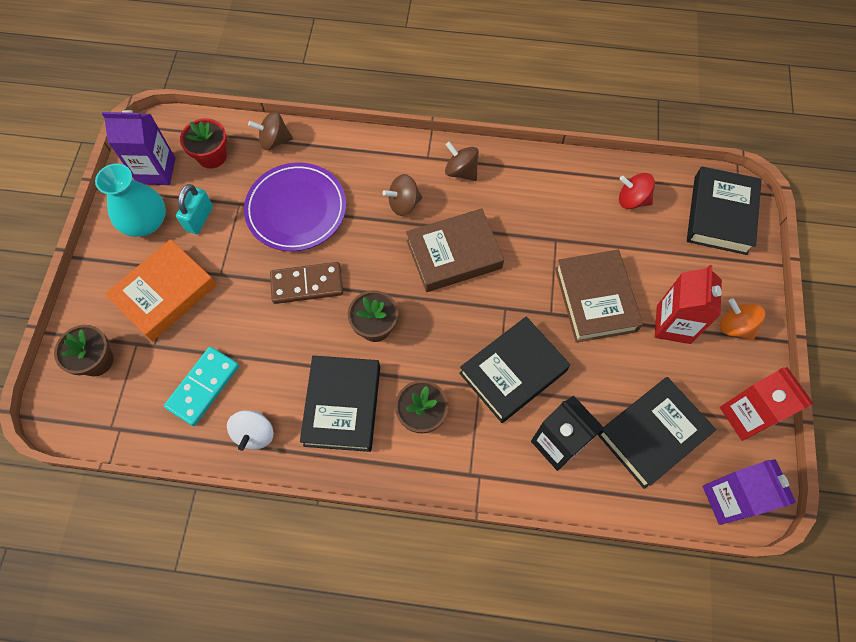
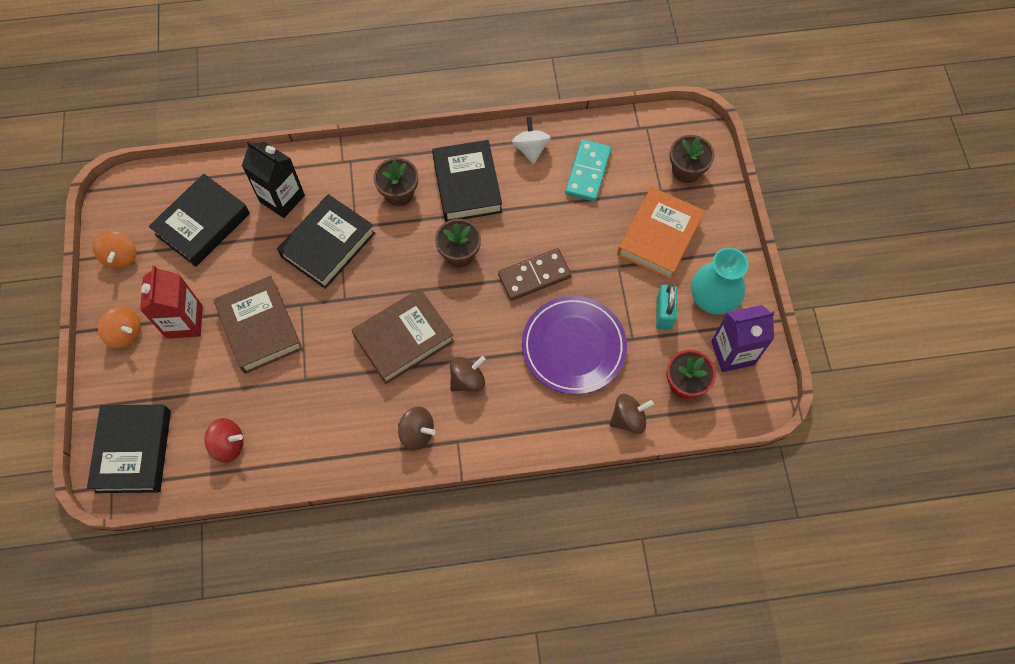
camera: 165 degrees right, 0 degrees up
(728, 499) = (140, 191): purple carton -> none
(745, 416) = (121, 257): red carton -> orange spinning top

